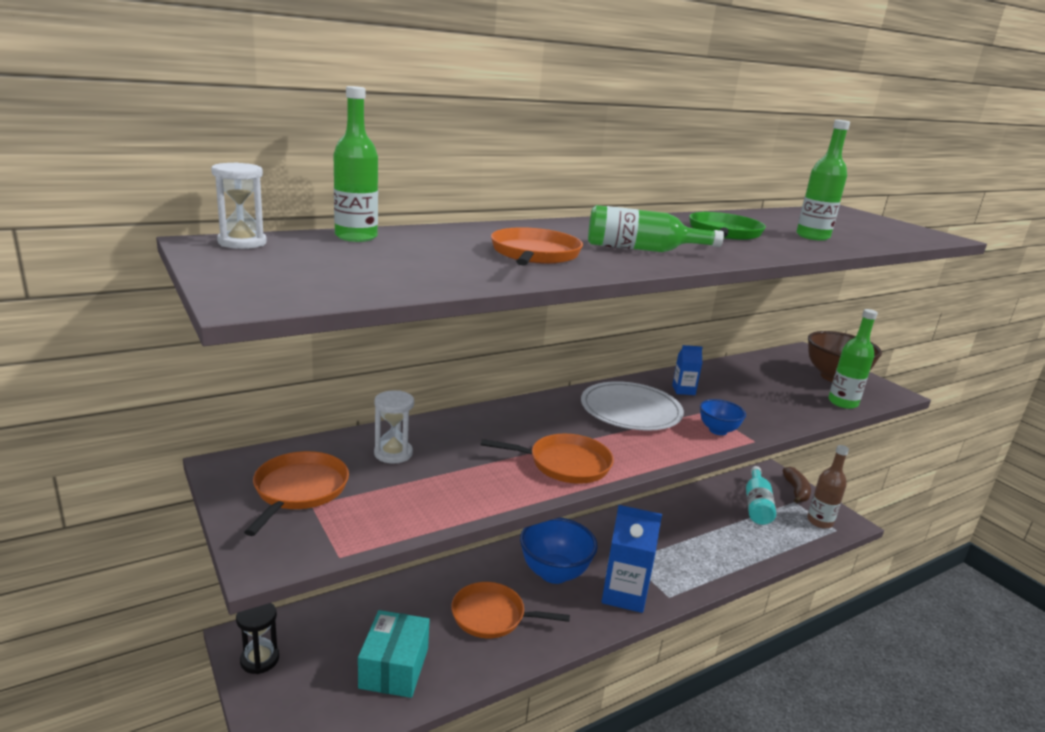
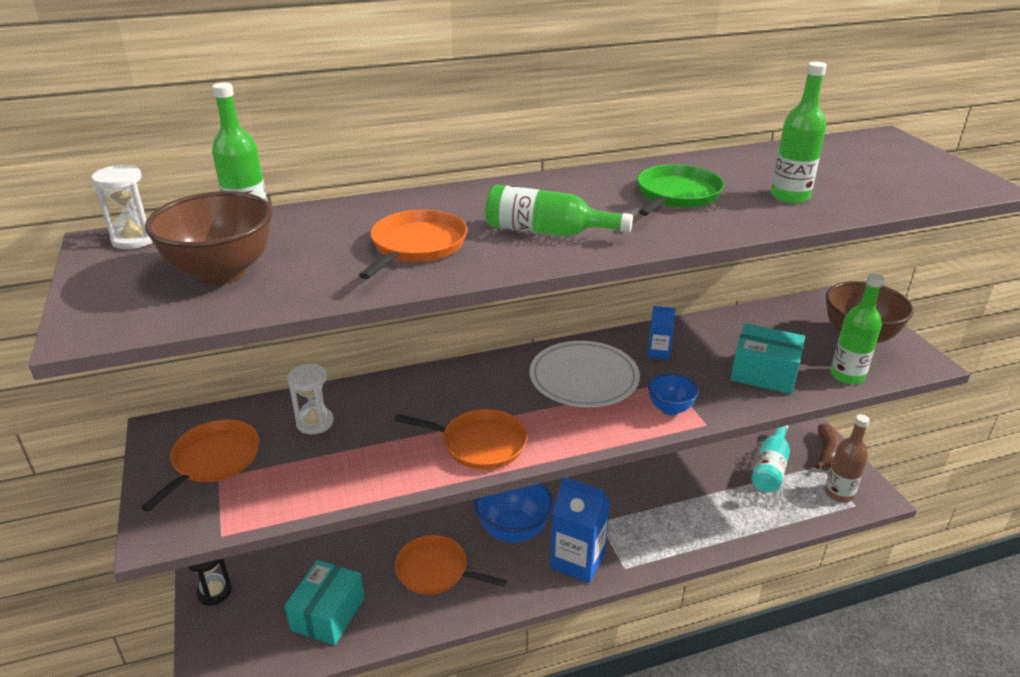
camera: 15 degrees right, 10 degrees up
(359, 266) = (222, 273): none -> brown bowl
(778, 403) = (764, 373): none -> turquoise box

